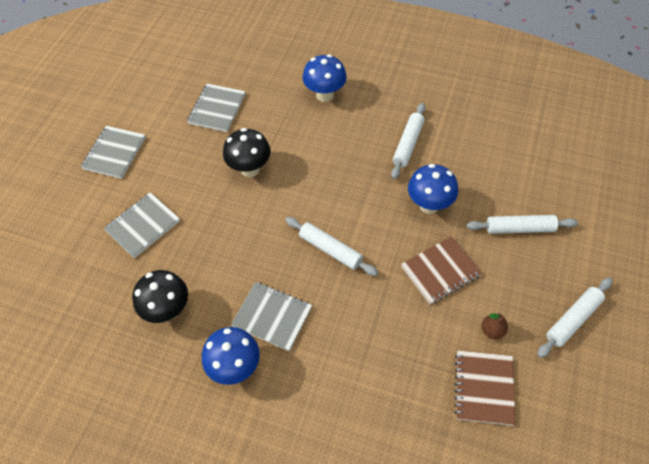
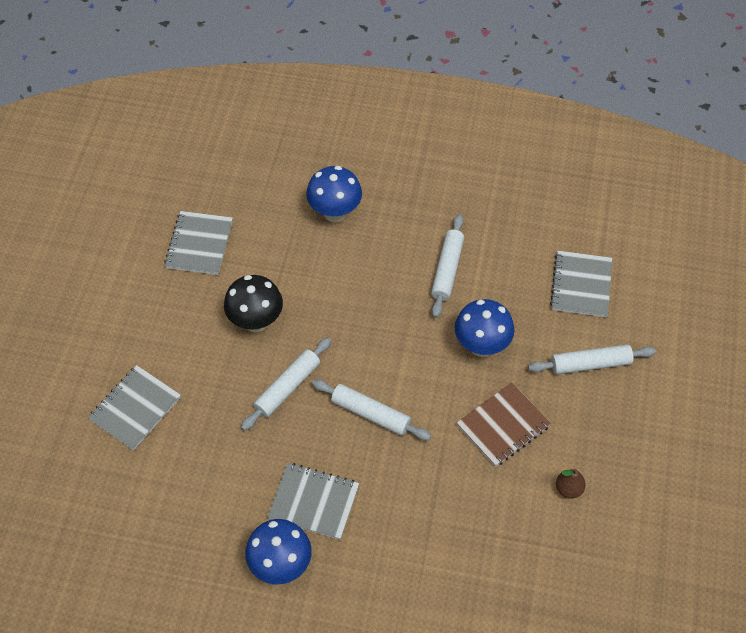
camera: 10 degrees left, 0 degrees up
(114, 153) = (78, 317): grey notebook -> grey notebook (581, 285)
(168, 310) = (188, 509): black mushroom -> none
(483, 388) = (565, 554): brown notebook -> none
(572, 319) = (657, 466): white rolling pin -> white rolling pin (287, 387)

